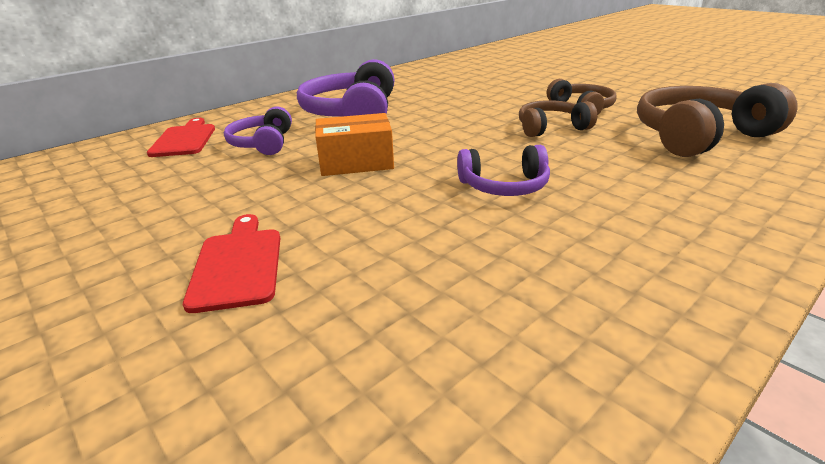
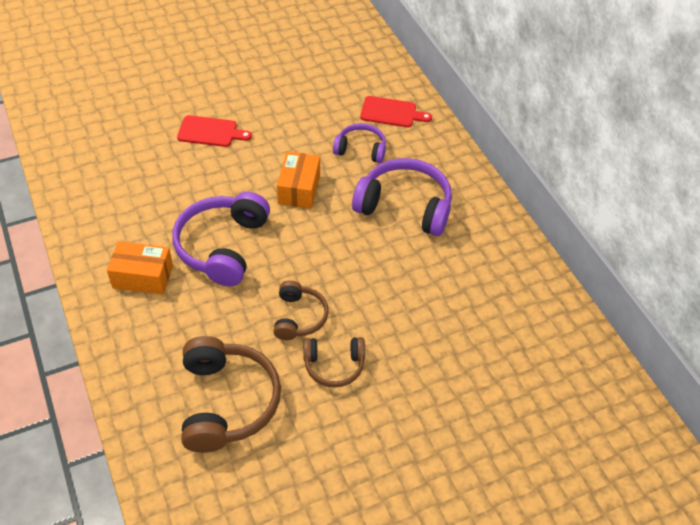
camera: 105 degrees right, 20 degrees up
(504, 186) = (222, 246): purple headphones -> purple headphones, size x1.74
(636, 230) = (143, 277): none -> orange box

